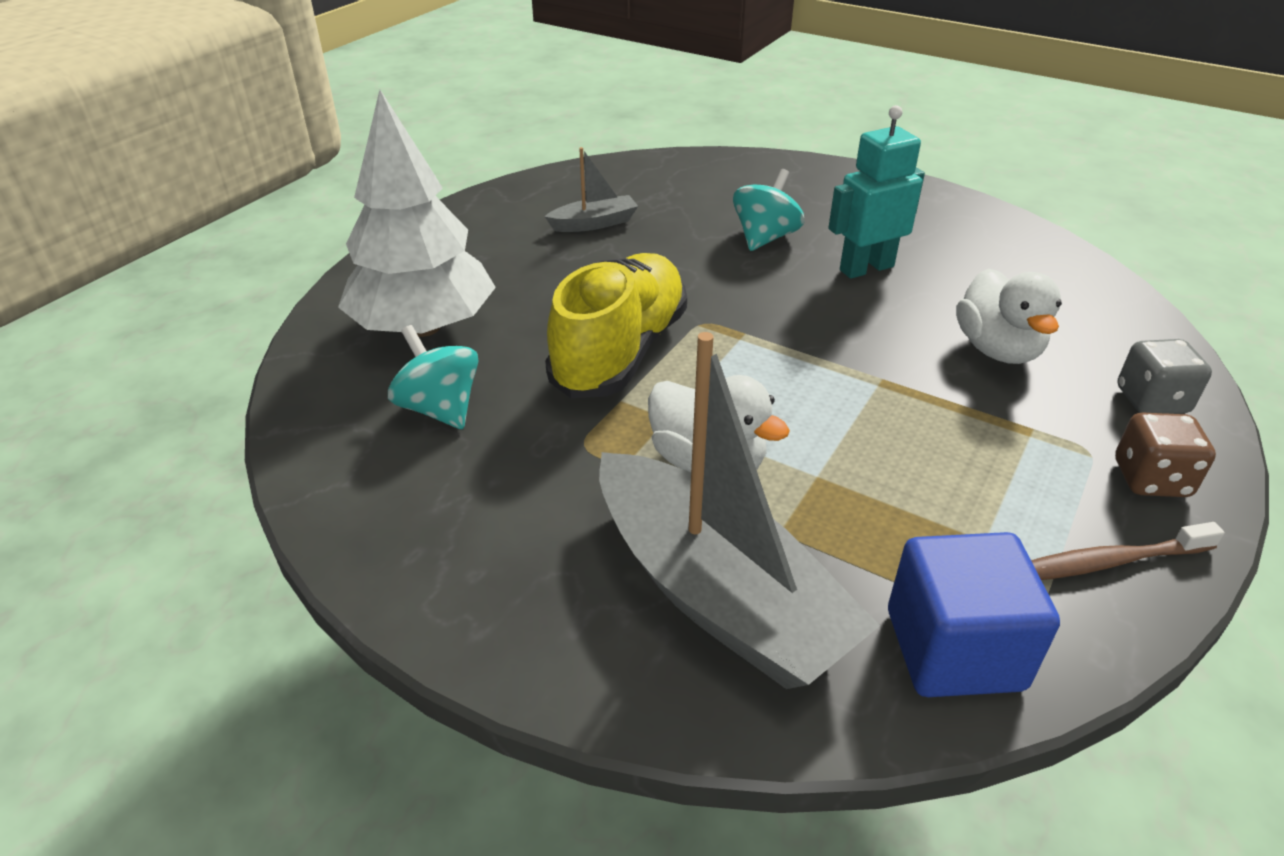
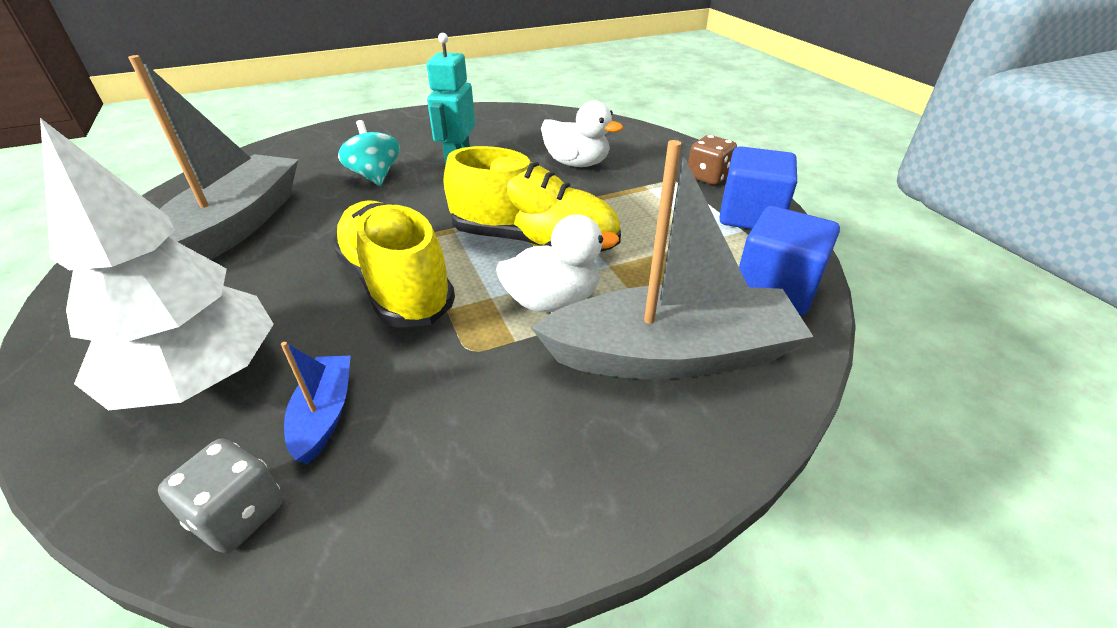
camera: 55 degrees left, 0 degrees up
(440, 409) = (324, 414): turquoise spinning top -> blue boat
(594, 223) = (234, 227): grey boat -> grey boat, size x2.21
(791, 399) = (534, 241): none -> yellow shoe
(1107, 562) = (750, 216): brown toothbrush -> blue cube
(1151, 401) = (658, 149): grey dice -> grey dice (238, 514)

